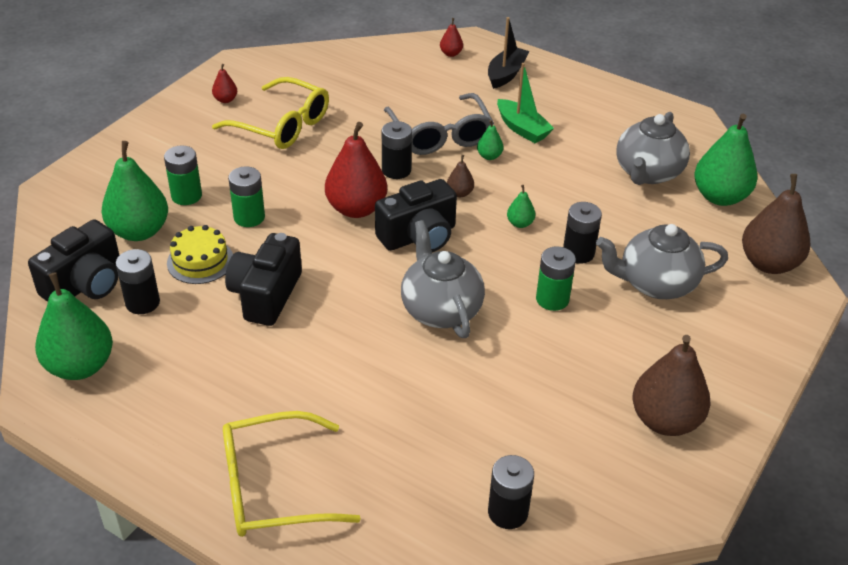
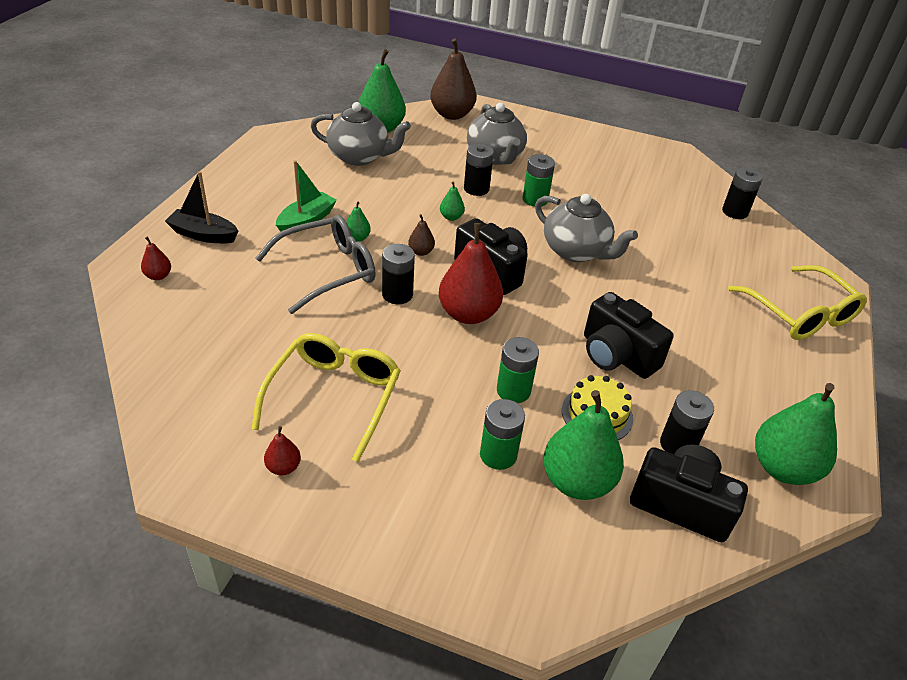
camera: 105 degrees left, 0 degrees up
(266, 295) = (617, 355): black camera -> black camera turned 45 degrees clockwise
(440, 309) = (576, 251): grey teapot -> grey teapot turned 105 degrees counterclockwise
(665, 420) = (621, 157): brown pear -> none

